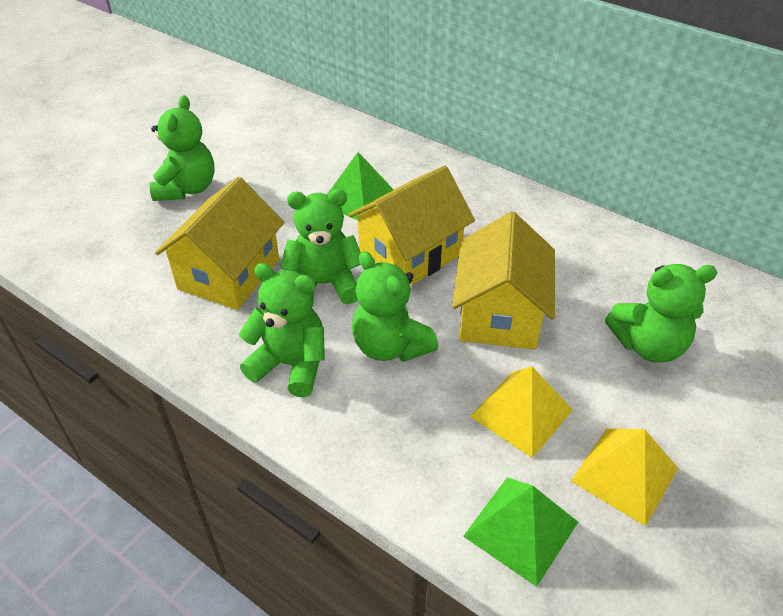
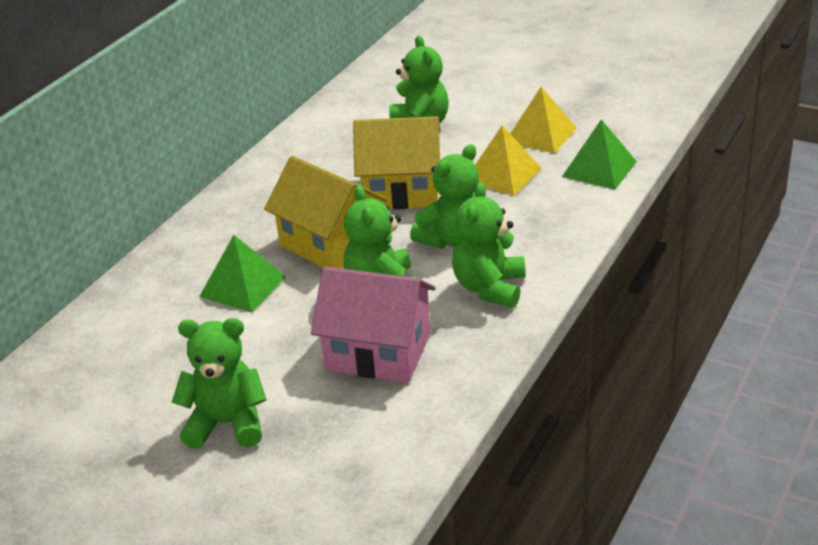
camera: 95 degrees left, 10 degrees down
(229, 274) = (378, 351): yellow house -> pink house

